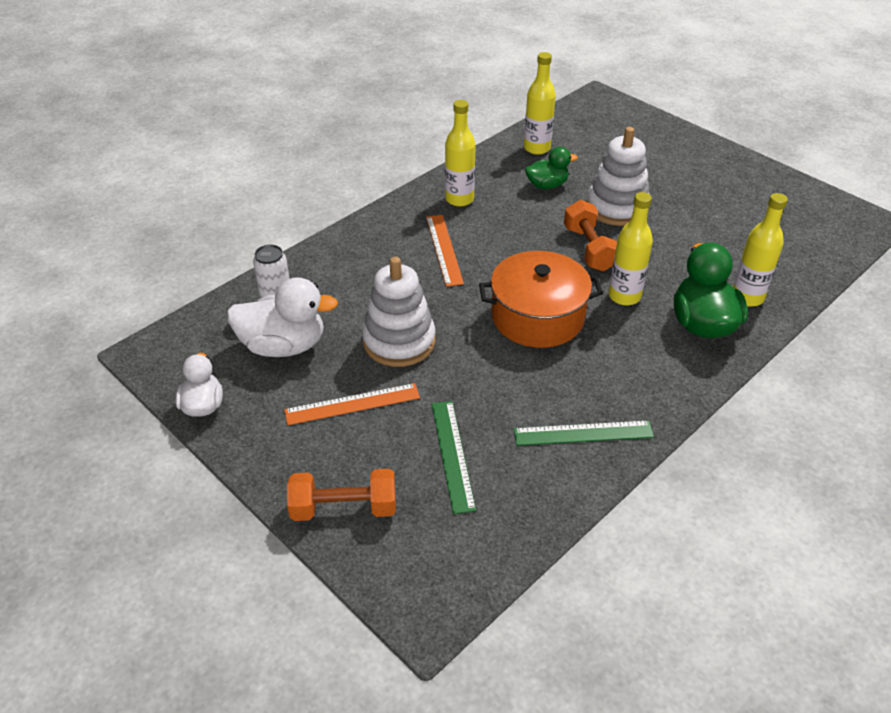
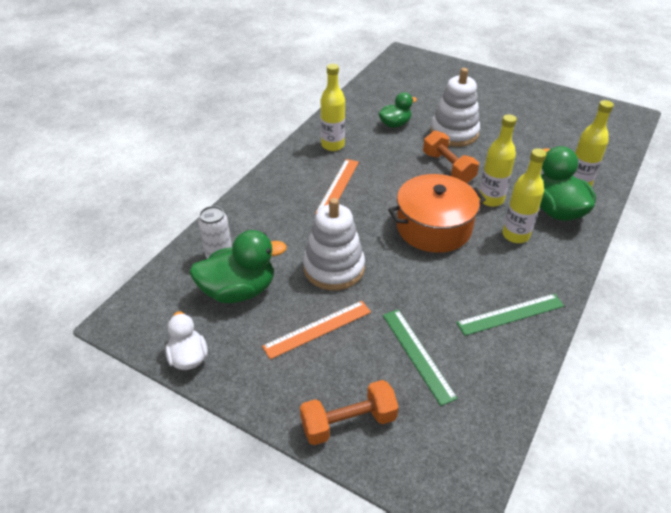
camera: 15 degrees left, 0 degrees up
(283, 346) = (239, 290): white duck -> green duck
(444, 249) = (338, 187): orange ruler -> orange ruler turned 45 degrees clockwise
(537, 148) = (375, 97): yellow bottle -> yellow bottle (515, 235)

